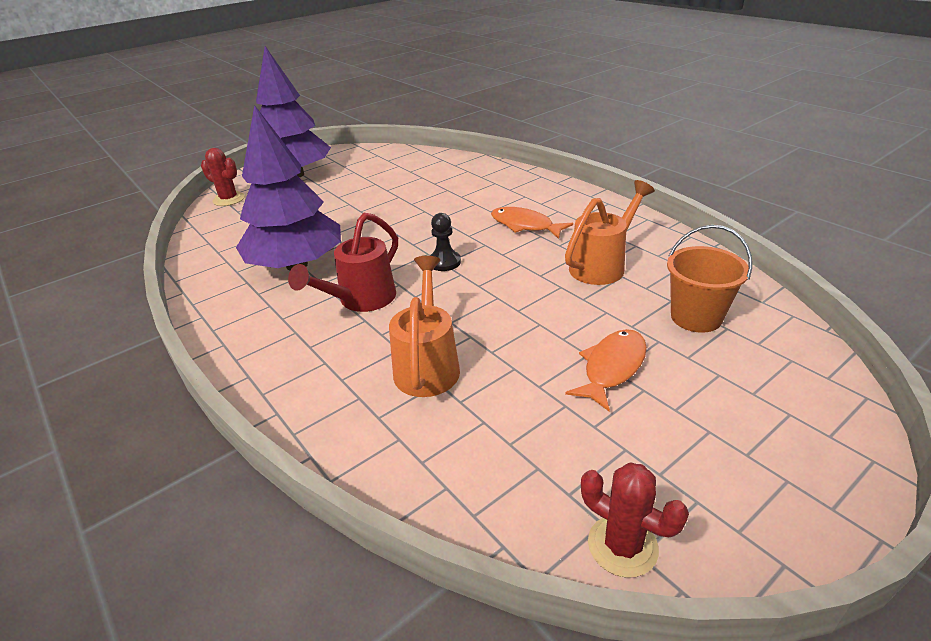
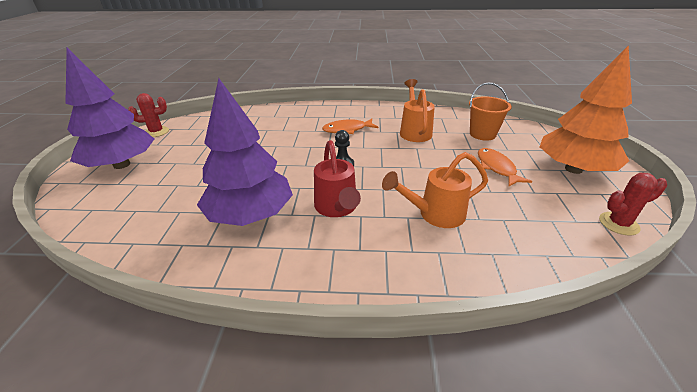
camera: 50 degrees left, 0 degrees up
(229, 199) = (84, 206): red cactus -> red cactus (156, 132)
(427, 365) = (435, 214): orange watering can -> orange watering can turned 60 degrees counterclockwise
(735, 445) = (573, 169): none -> orange tree

